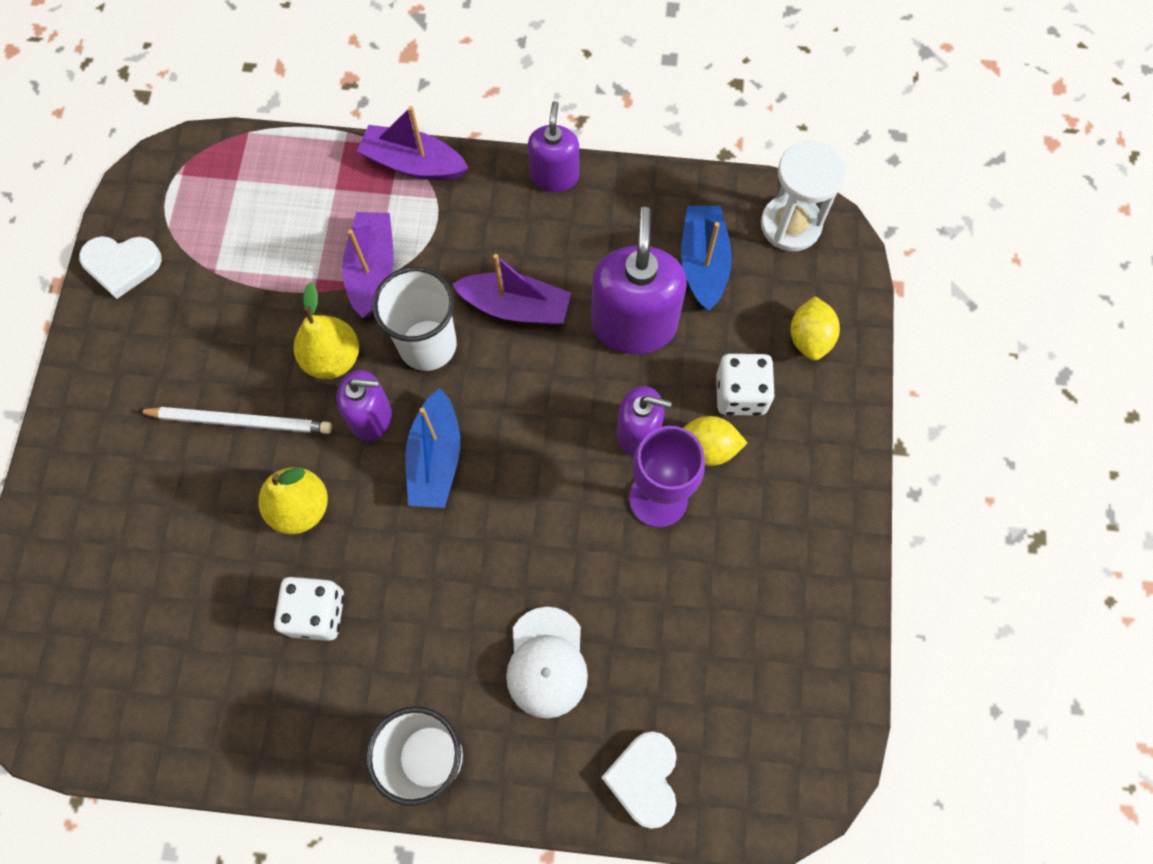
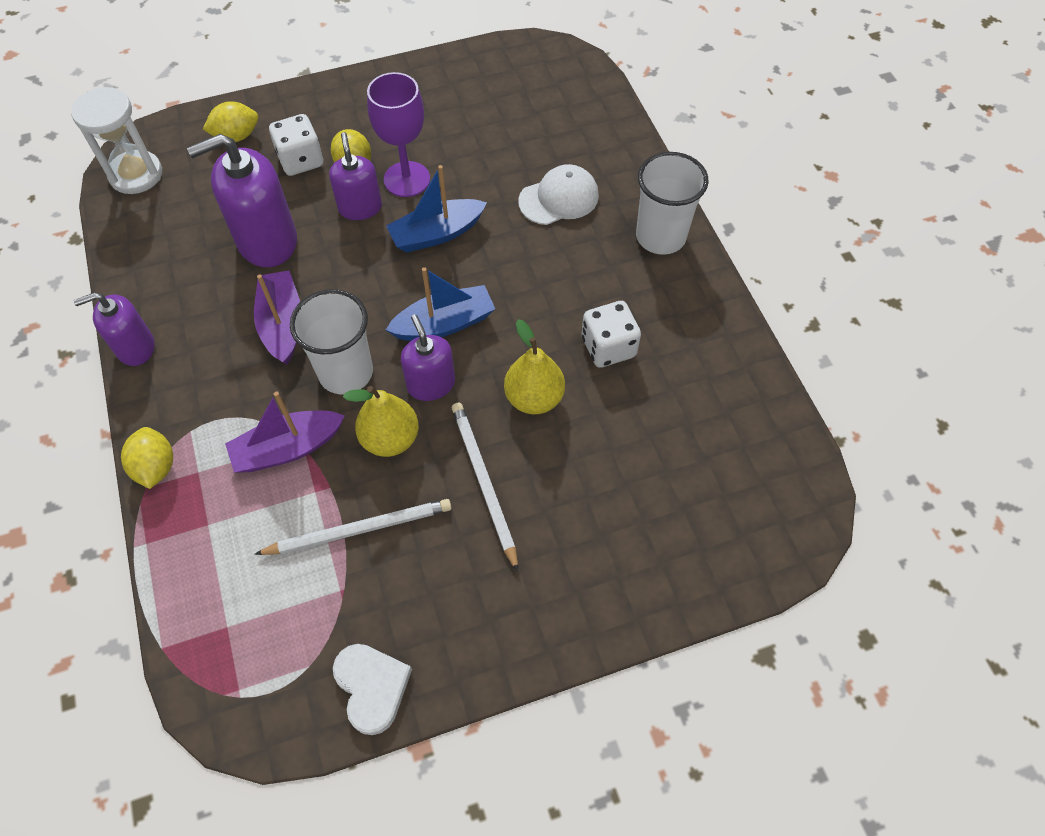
camera: 115 degrees left, 10 degrees down
(259, 302) = (359, 529): none -> white pencil
(413, 163) = (156, 467): purple boat -> yellow lemon
(644, 778) = (600, 126): white heart -> none
(703, 263) = (192, 216): blue boat -> blue boat (436, 234)

